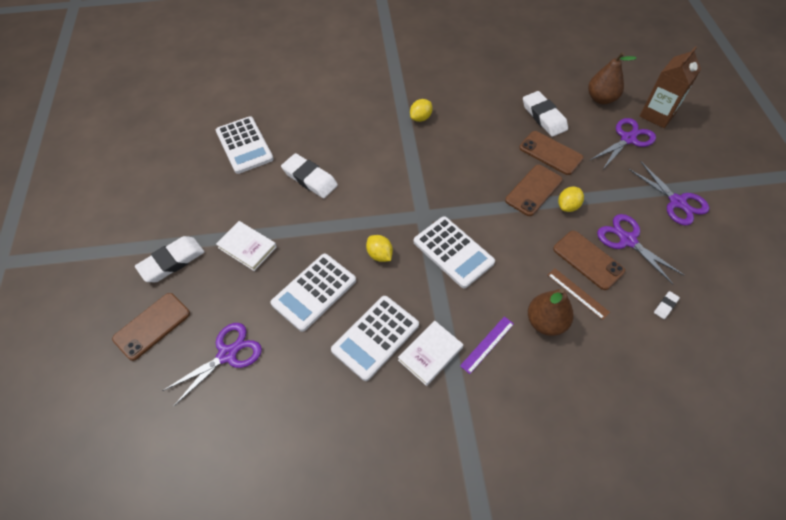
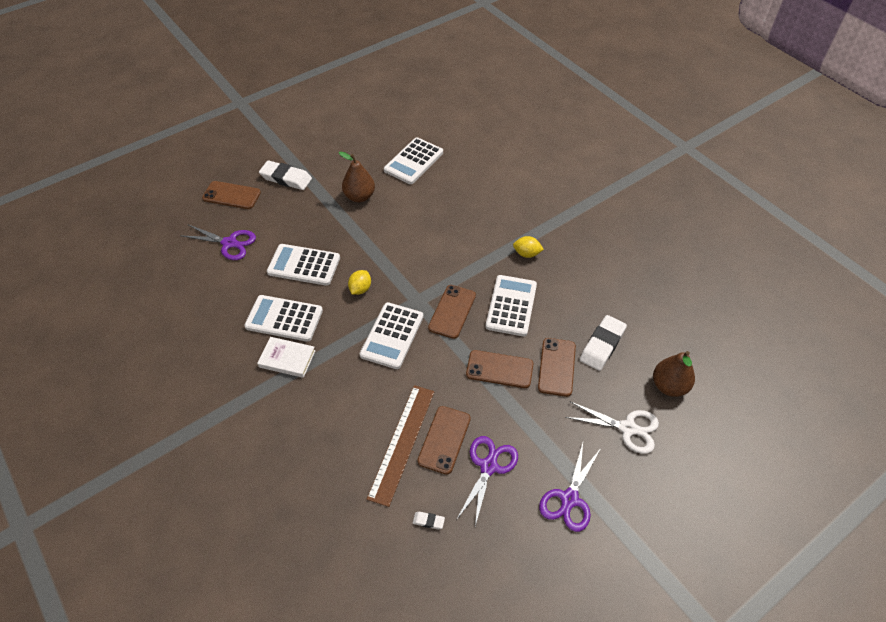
camera: 60 degrees right, 5 degrees down
(247, 247) = (321, 210): white book -> none
(310, 178) = (407, 214): white eraser -> none
(452, 195) = (452, 311): none -> brown phone
(471, 153) = (511, 306): none -> white calculator
(487, 344) = (314, 393): purple ruler -> none
(545, 322) = (358, 428): brown pear -> brown pear (359, 196)
(568, 206) = (498, 403): yellow lemon -> none
(577, 293) = (402, 443): brown ruler -> brown ruler, size x1.93
(628, 139) = (627, 428): purple scissors -> white scissors
(657, 115) = (687, 446): brown carton -> none

